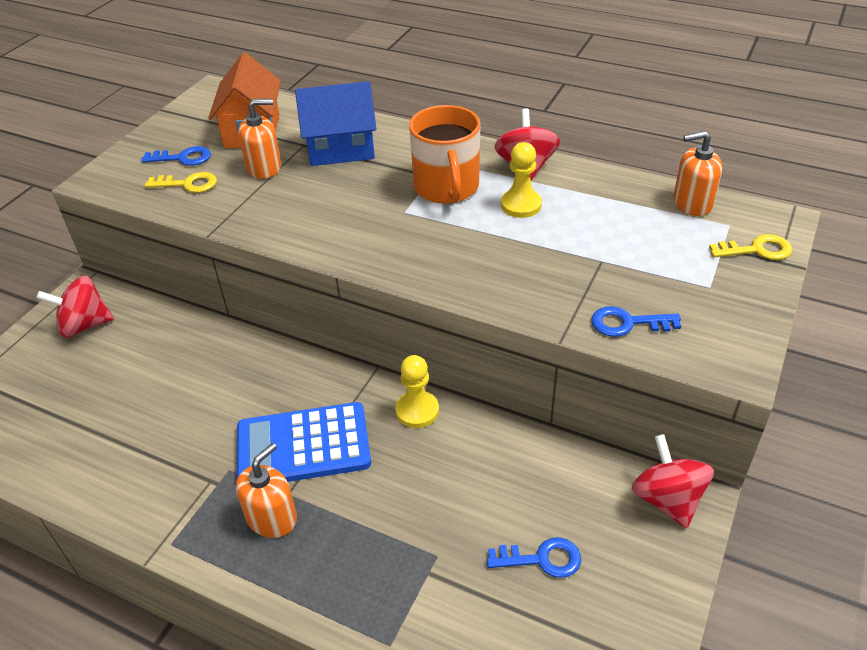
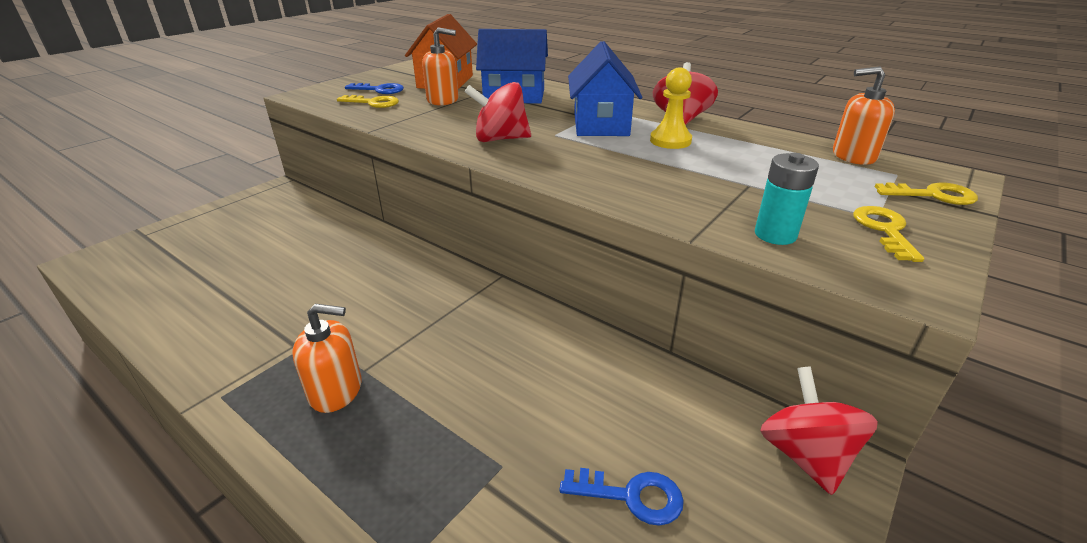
camera: 10 degrees right, 10 degrees down
(84, 325) = (259, 211): red spinning top -> red spinning top (500, 139)
(272, 518) = (336, 390): orange soap dispenser -> orange soap dispenser turned 45 degrees clockwise
(303, 446) = (400, 330): blue calculator -> none
(417, 411) = (528, 317): yellow pawn -> none
(446, 188) = (601, 124): orange mug -> blue house
(627, 323) = (775, 235): blue key -> turquoise battery
(715, 302) = (884, 230): none -> yellow key

